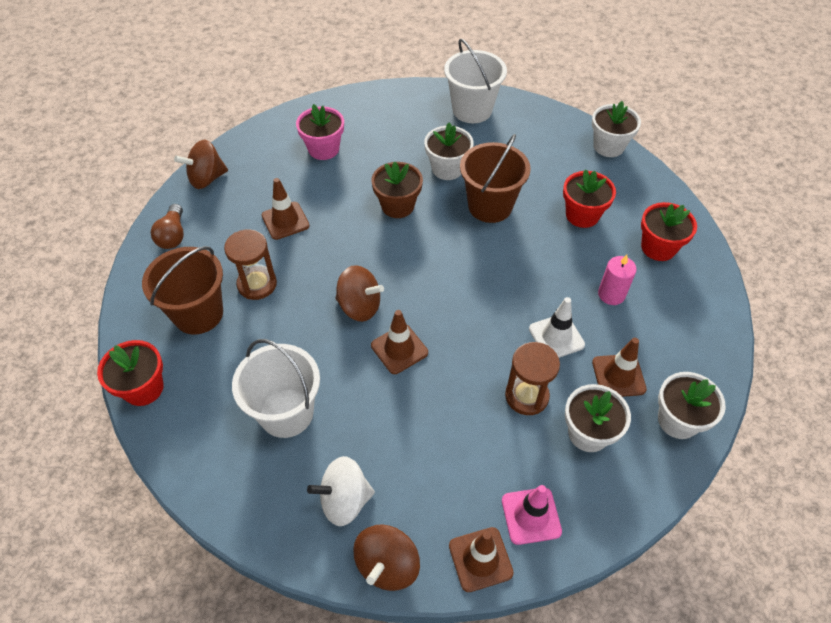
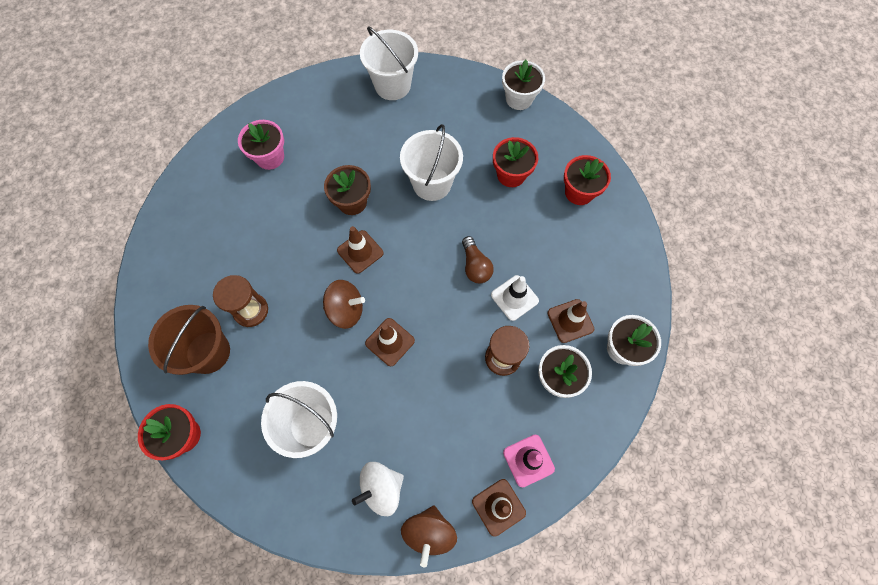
camera: 15 degrees left, 15 degrees up
(173, 235) = (159, 280): brown light bulb -> brown light bulb (475, 266)
(207, 179) = (171, 213): brown spinning top -> none
(285, 221) = (257, 240): brown traffic cone -> brown traffic cone (360, 252)
(447, 169) = (386, 153): white flower pot -> none
(490, 206) = (432, 183): brown bucket -> white bucket
(611, 294) = (550, 246): pink candle -> none

